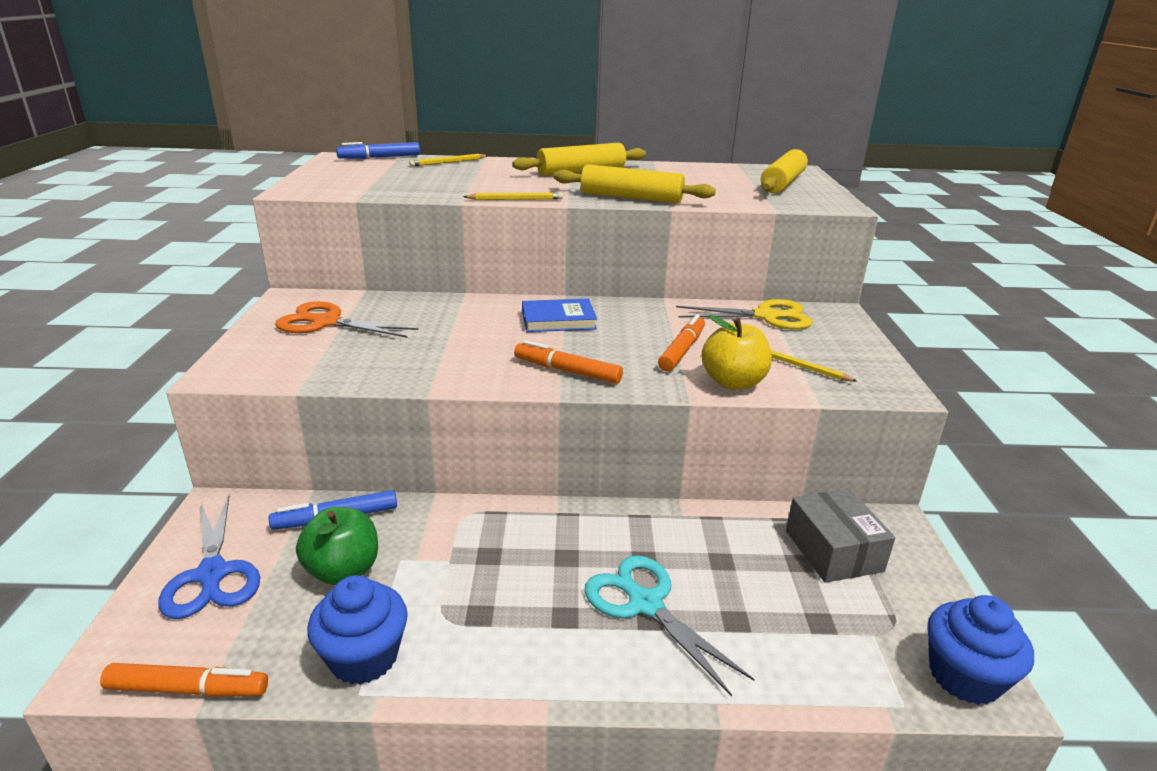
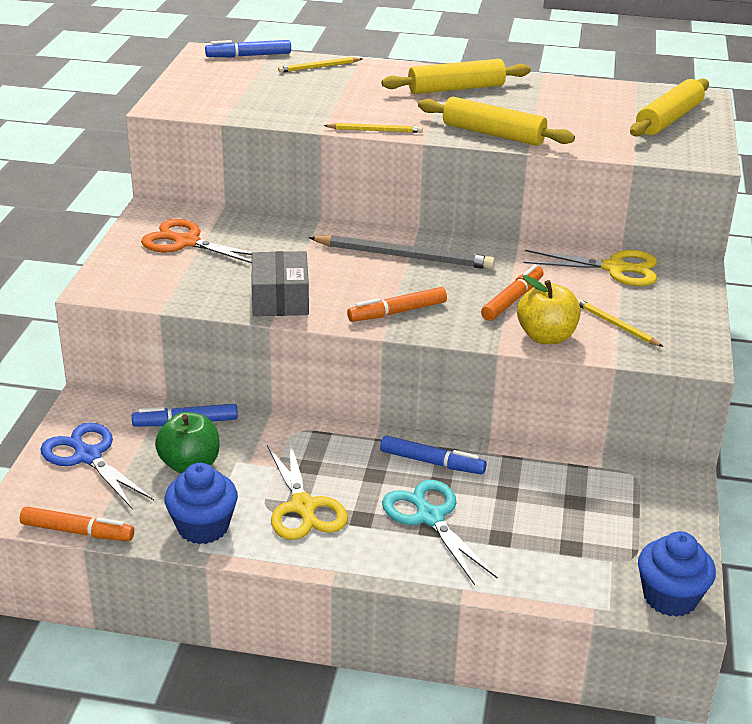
camera: 10 degrees right, 5 degrees up
(212, 575) = (88, 456): blue scissors -> blue scissors turned 150 degrees clockwise
(490, 611) = (303, 507): none -> yellow scissors
(558, 320) = (404, 256): blue book -> grey pencil
(567, 371) = (397, 312): orange marker -> orange marker turned 60 degrees counterclockwise
(627, 534) = (432, 462): none -> blue marker
(833, 551) = (611, 496): grey box -> grey box (280, 299)

